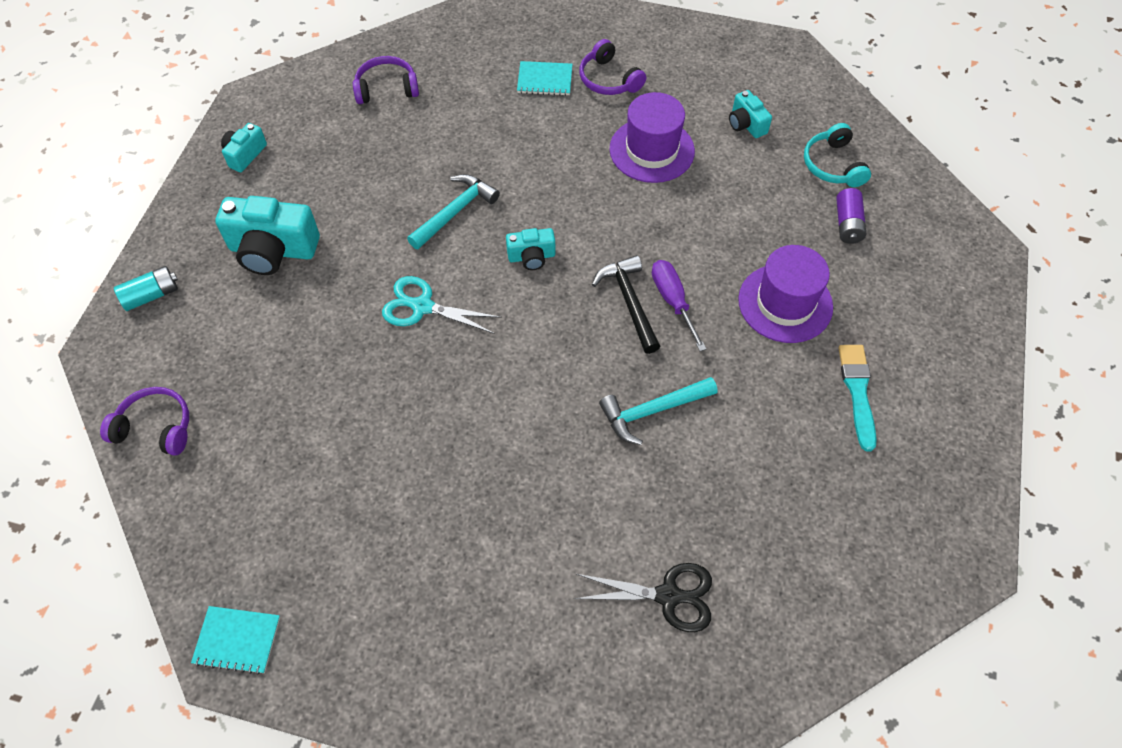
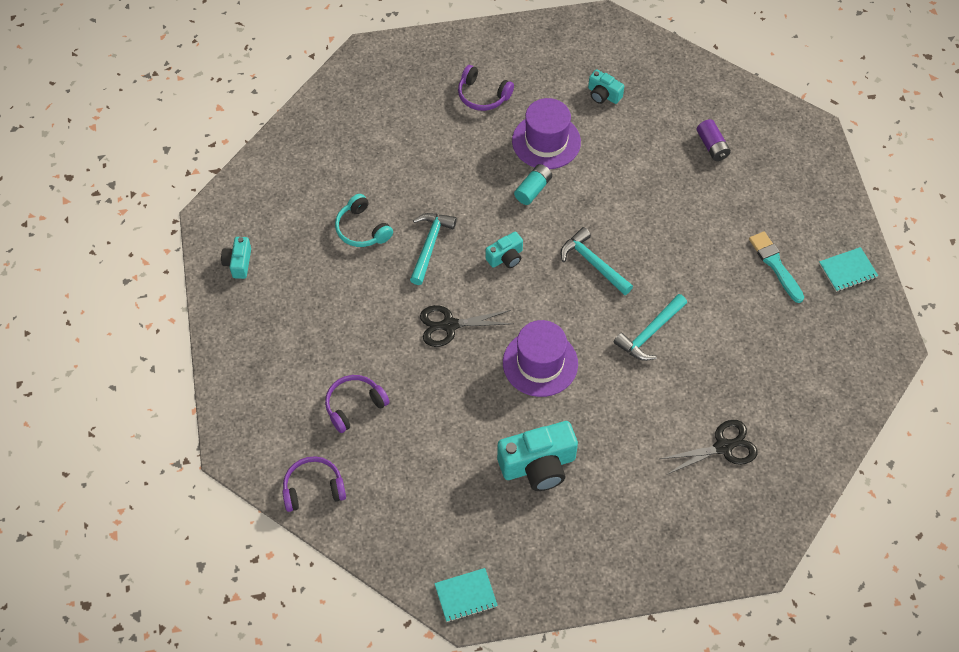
camera: 25 degrees left, 0 degrees up
(151, 295) = (242, 398): turquoise battery -> turquoise battery (533, 189)
(273, 250) = (312, 328): turquoise camera -> turquoise camera (538, 465)
(386, 88) = (315, 166): purple headphones -> purple headphones (354, 405)
(422, 306) = (449, 325): turquoise scissors -> black scissors
(545, 80) = (434, 114): turquoise notebook -> turquoise notebook (847, 270)
(629, 302) = (593, 263): black hammer -> turquoise hammer
(673, 301) = (623, 251): purple screwdriver -> none
(785, 303) = (698, 222): purple hat -> purple hat (540, 363)
(832, 165) = (680, 104): turquoise headphones -> turquoise headphones (362, 229)

